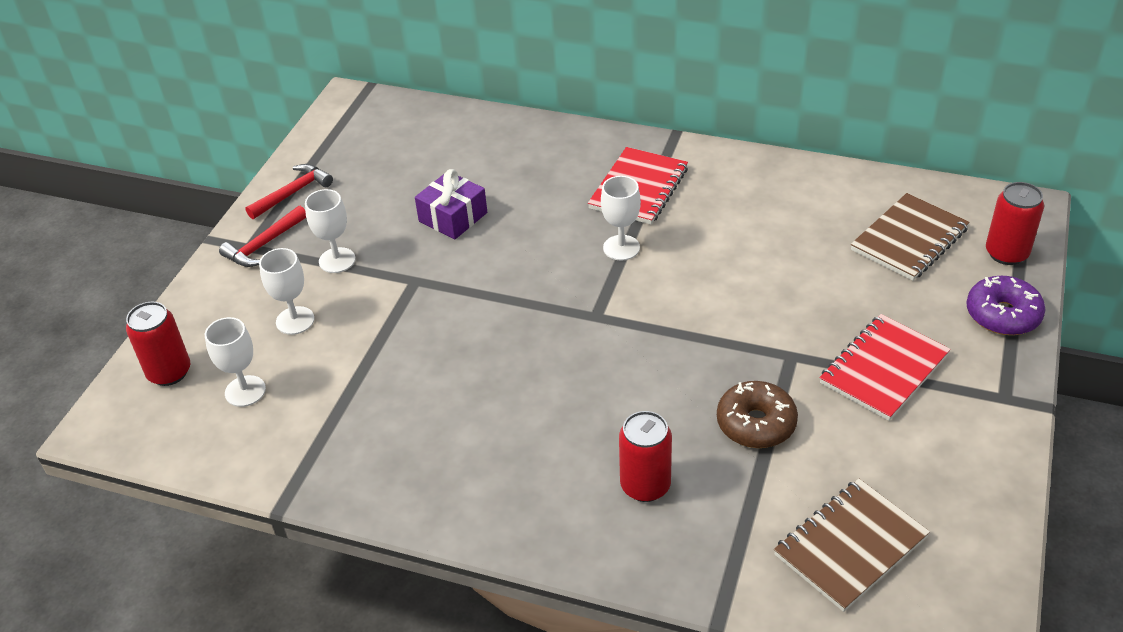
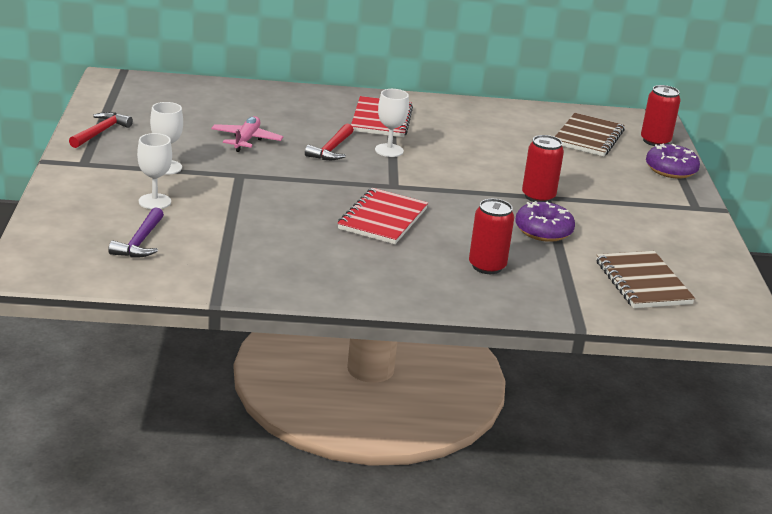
camera: 25 degrees left, 15 degrees down
(169, 372) = (65, 236): red can -> red can (538, 197)
(245, 391) = (140, 242): white goblet -> purple hammer
(264, 245) = (96, 162): red hammer -> red hammer (331, 149)
(453, 217) = (246, 140): purple gift -> pink plane
(756, 423) = (543, 231): brown donut -> purple donut
(850, 546) = (643, 282): brown notebook -> brown notebook turned 45 degrees counterclockwise
(884, 369) = (611, 199): red notebook -> red notebook (383, 219)

